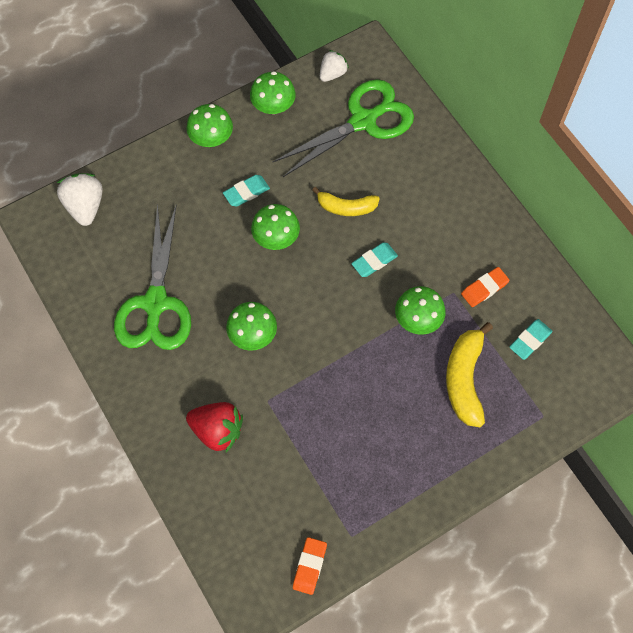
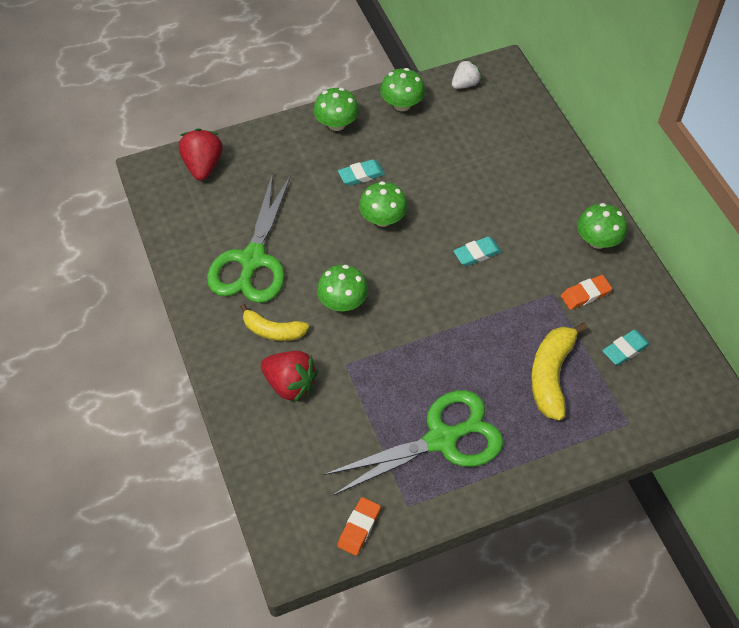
camera: 10 degrees right, 10 degrees down
(85, 206) = (203, 166): white strawberry -> red strawberry
(346, 207) = (457, 201): yellow banana -> yellow banana (273, 330)
(363, 121) = (488, 129): green scissors -> green scissors (441, 439)
(418, 319) = (512, 312): green mushroom -> green mushroom (597, 240)

